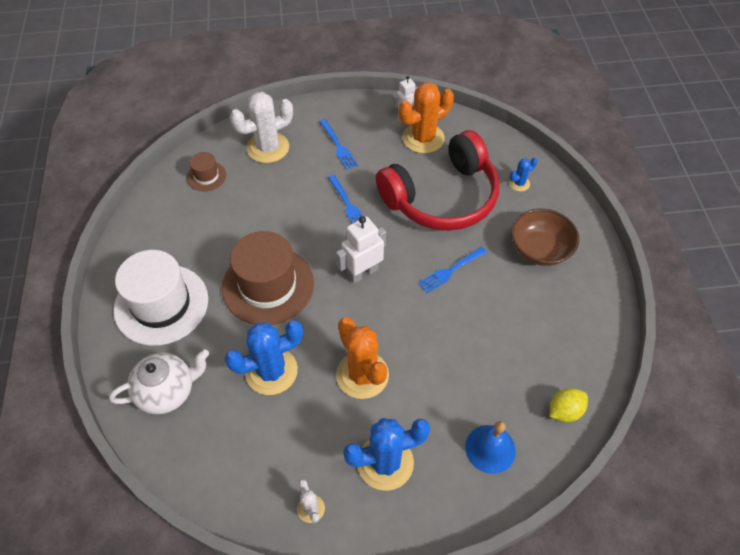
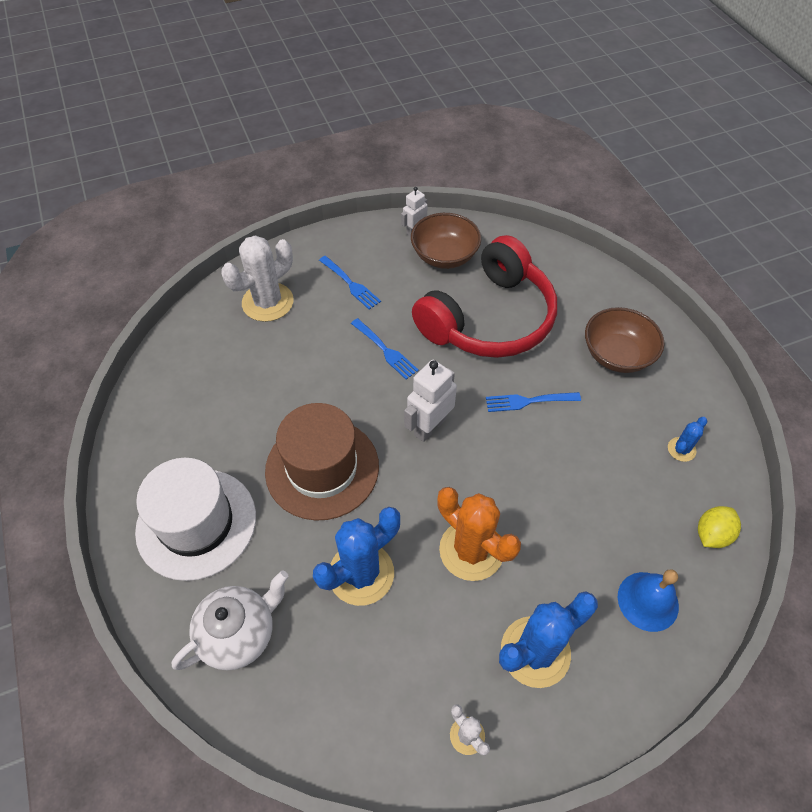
camera: 15 degrees left, 0 degrees up
(206, 176) = (203, 351): brown hat -> none
(423, 138) = (444, 256): orange cactus -> brown bowl
(450, 270) = (528, 401): blue fork -> blue fork turned 45 degrees clockwise
(519, 183) = (568, 285): blue cactus -> blue cactus (681, 449)

